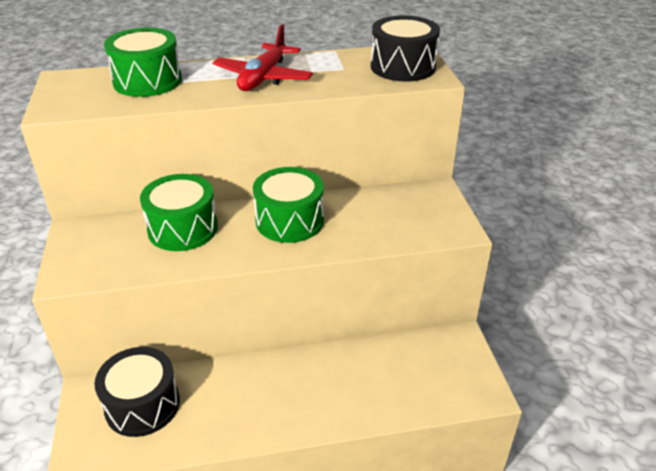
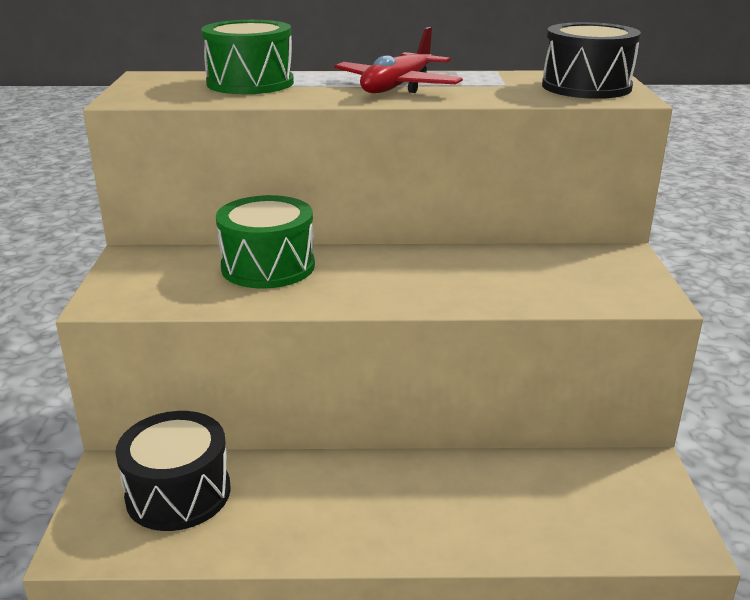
camera: 10 degrees right, 10 degrees down
(289, 221) = (412, 270): green drum -> none

